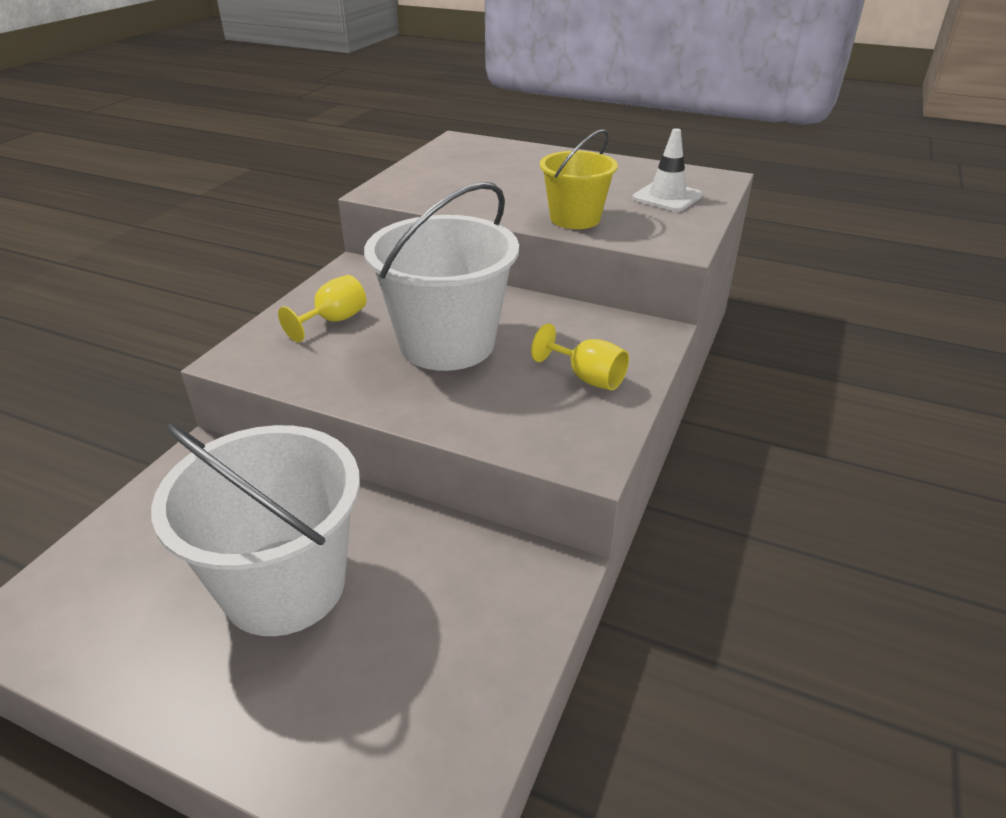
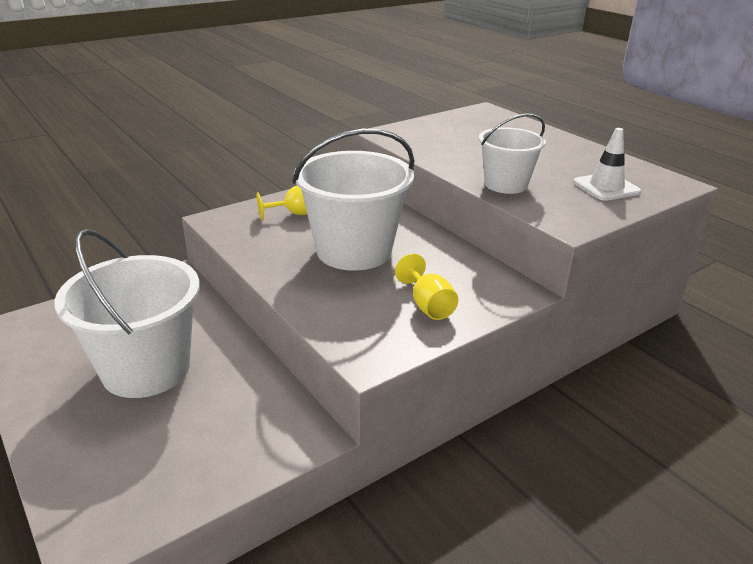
camera: 30 degrees right, 5 degrees down
(575, 218) = (506, 184): yellow bucket -> white bucket

